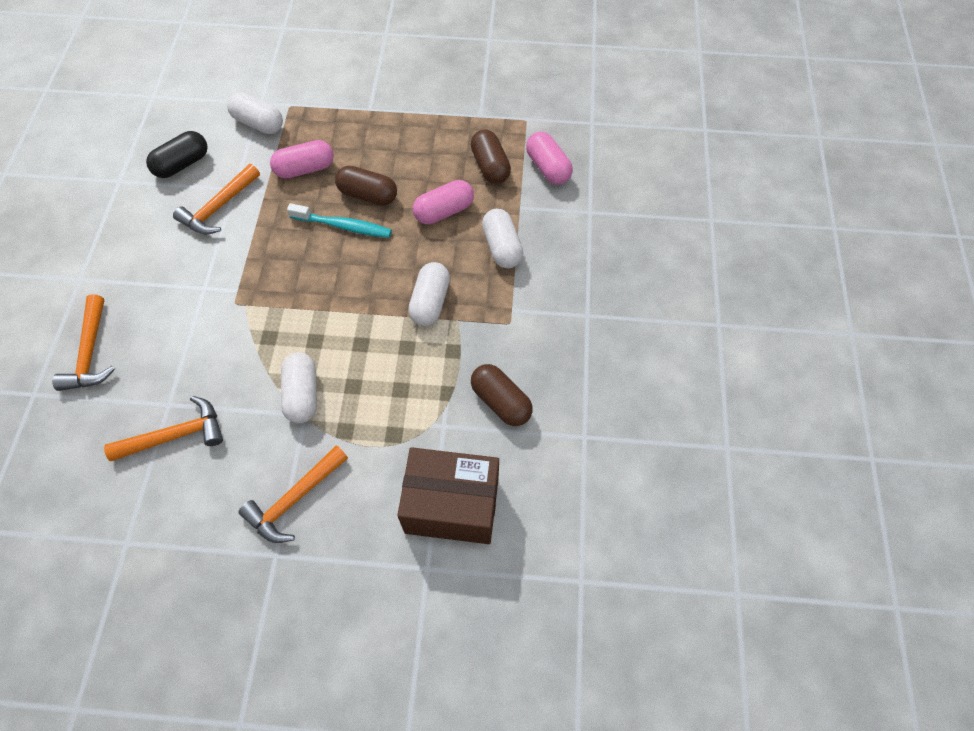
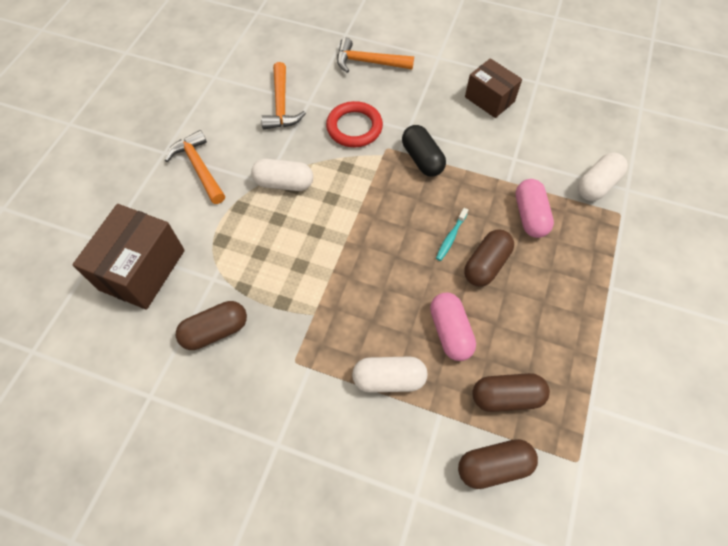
camera: 105 degrees right, 0 degrees up
(149, 219) = (489, 99): none -> brown box
(182, 164) = (549, 124): black capsule -> black capsule (422, 159)
(206, 343) = (354, 127): none -> red ring
(219, 207) = (493, 146): orange hammer -> none
(344, 226) = (450, 237): turquoise toothbrush -> turquoise toothbrush, size x0.61
(430, 302) = (342, 294): white capsule -> none
(548, 168) = (493, 466): pink capsule -> brown capsule

